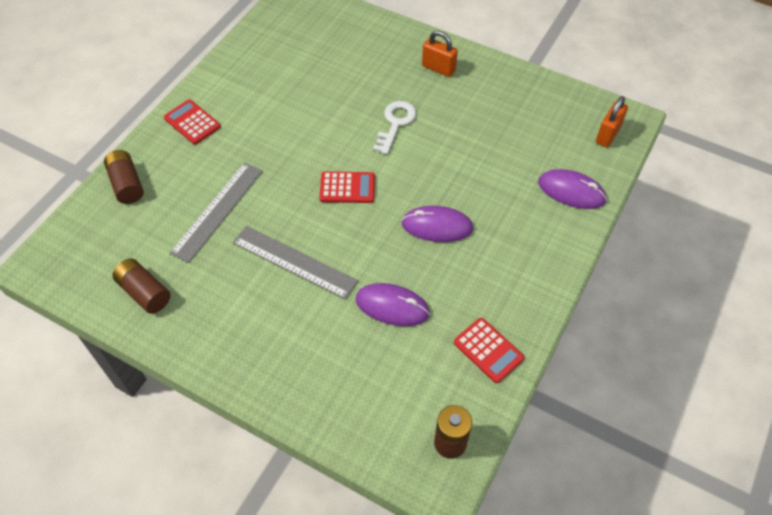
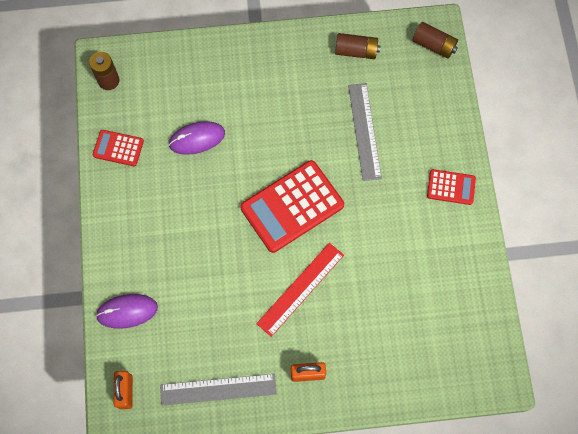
camera: 145 degrees right, 15 degrees up
(127, 184) = (443, 110): brown battery -> brown battery (433, 45)
(294, 261) = (282, 129): grey ruler -> grey ruler (218, 389)
(347, 188) = (292, 206): red calculator -> red calculator, size x1.94
(395, 123) = (300, 289): white key -> red ruler
(437, 226) = (207, 216): purple mouse -> none

